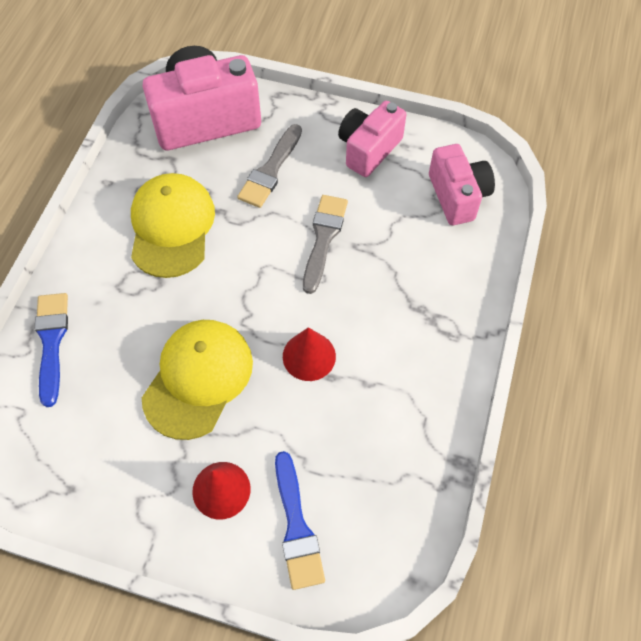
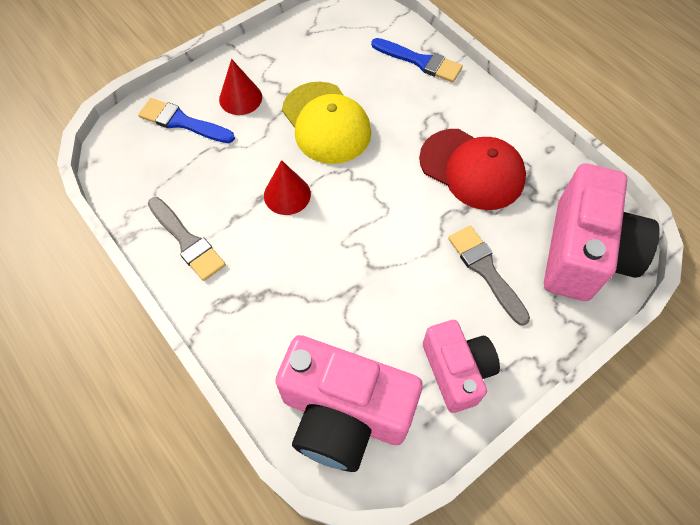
camera: 125 degrees right, 0 degrees up
(172, 227) = (472, 169): yellow cap -> red cap
(323, 238) = (382, 267): grey brush -> grey brush (187, 241)
(457, 196) = (344, 414): pink camera -> pink camera, size x1.60

